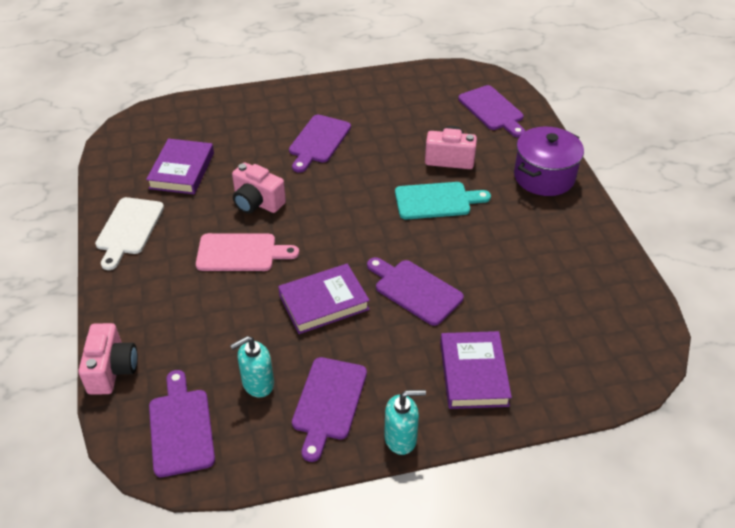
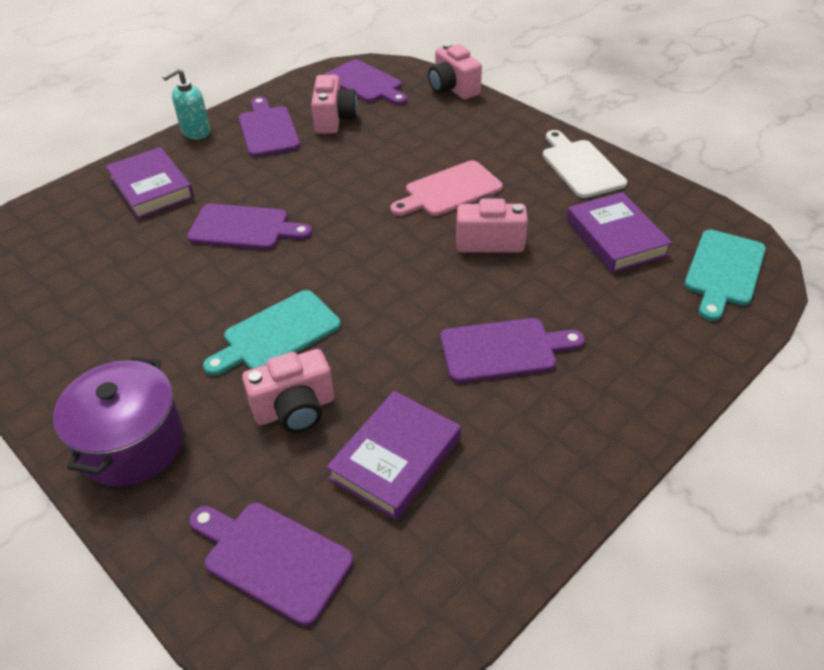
camera: 150 degrees right, 0 degrees up
(155, 128) = (723, 271): none -> turquoise cutting board
(257, 384) = (334, 119): turquoise soap dispenser -> pink camera
(318, 141) = (504, 350): purple cutting board -> purple cutting board turned 90 degrees clockwise
(324, 302) = (328, 185): purple book -> purple book (395, 458)

